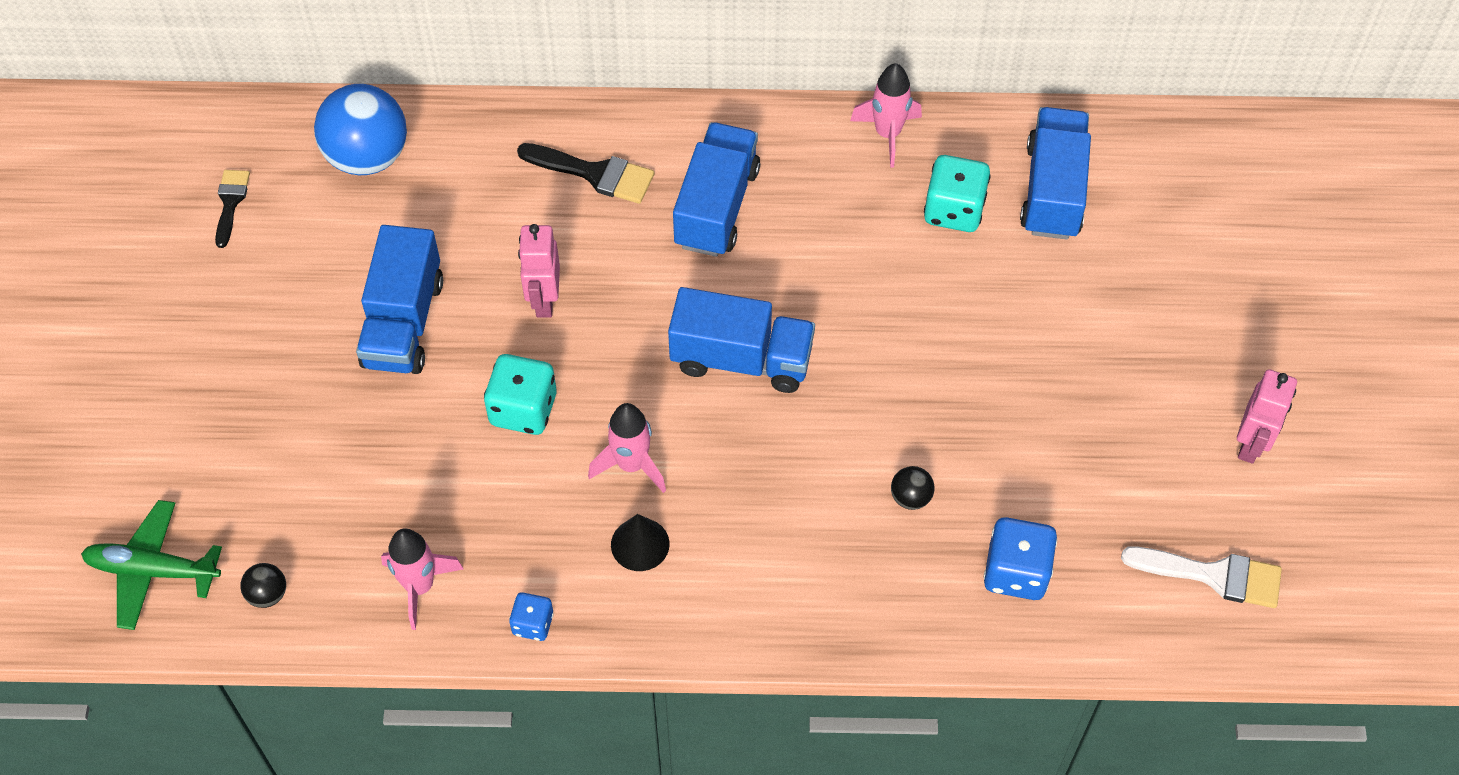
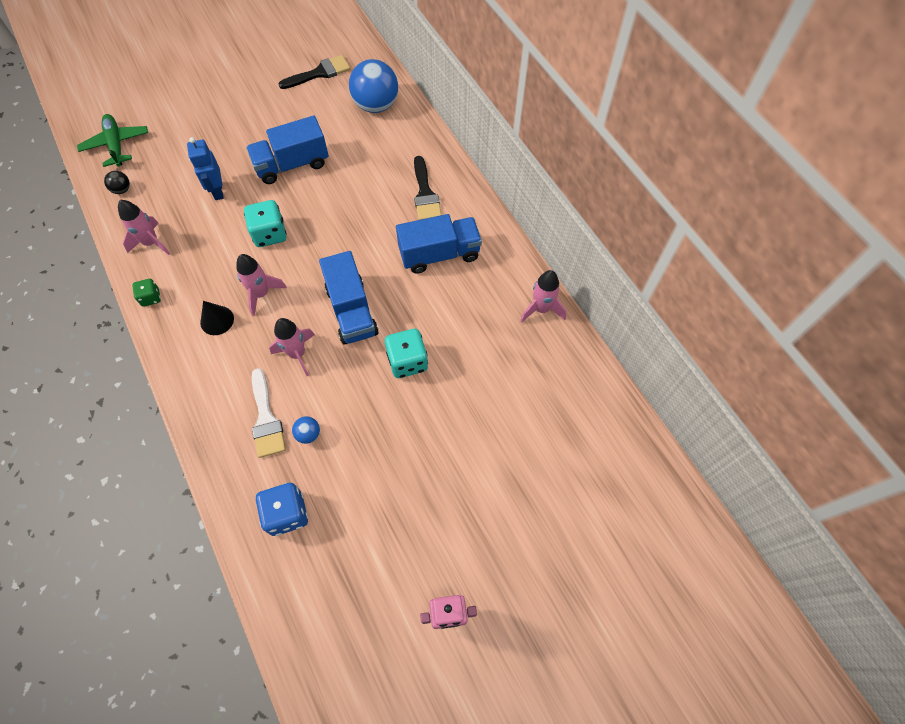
camera: 60 degrees right, 5 degrees up
(230, 202) = (319, 73): black brush -> black brush, size x1.55
(380, 450) = (217, 191): none -> blue robot
(533, 624) = (151, 297): blue dice -> green dice
(544, 301) = (337, 211): pink robot -> none
(770, 459) = (297, 354): none -> pink rocket
(910, 497) = (308, 434): black ball -> blue ball
(954, 210) = (512, 366): turquoise dice -> turquoise dice (407, 361)
(1053, 190) = (562, 412): blue truck -> none
(1213, 575) = (340, 634): white brush -> white brush (266, 419)

